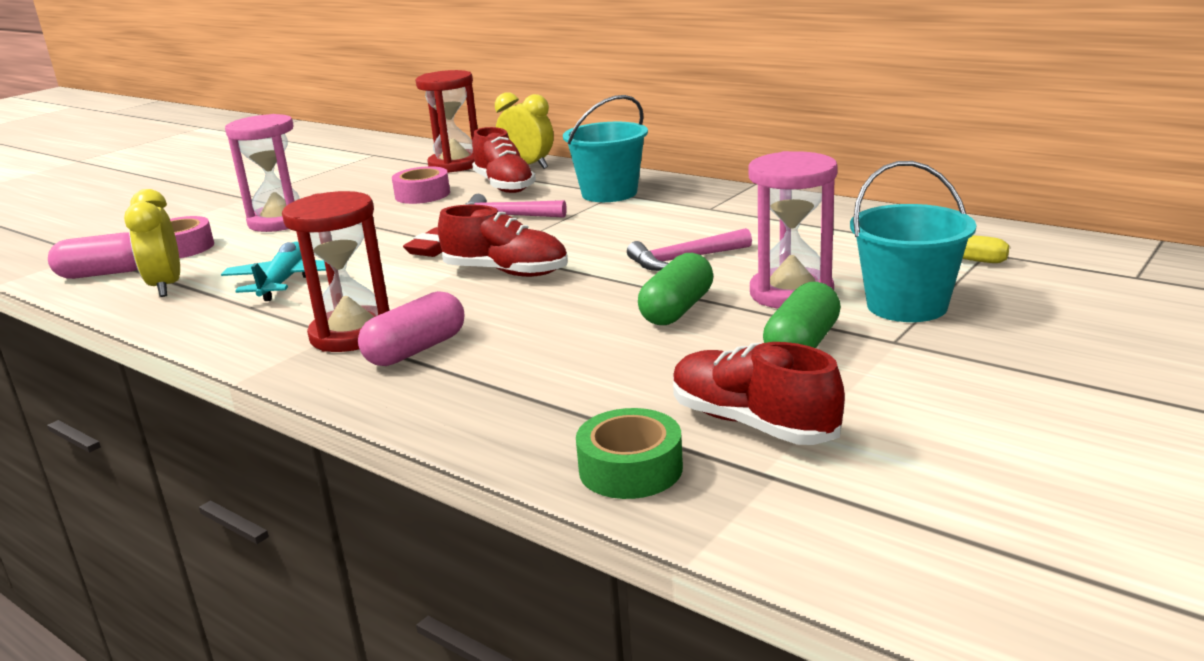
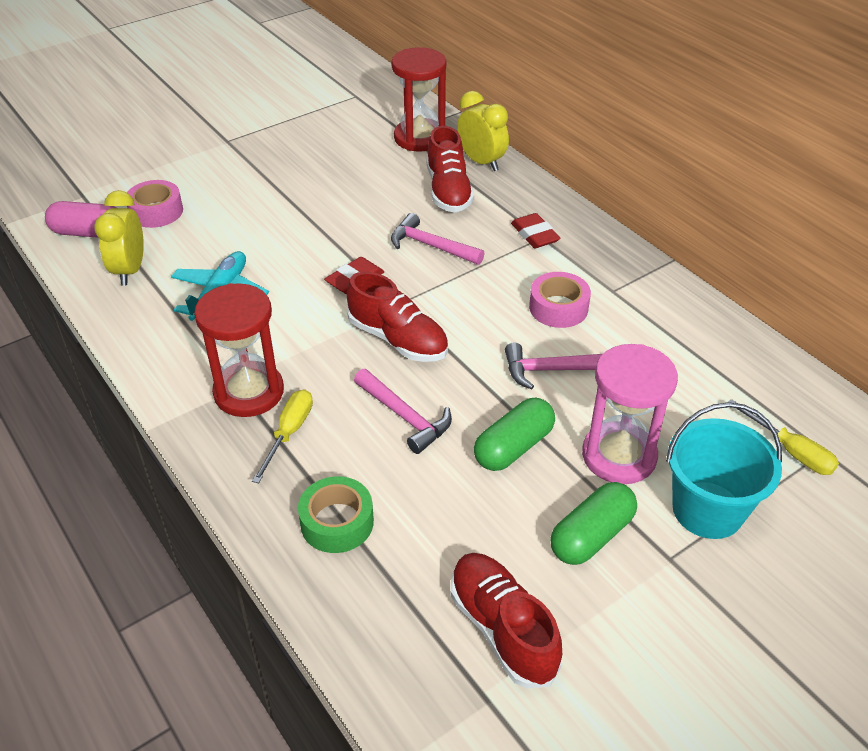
camera: 15 degrees right, 20 degrees up
(280, 221) = (243, 193): pink hourglass -> none
(416, 350) = (289, 433): pink capsule -> yellow screwdriver
(422, 195) = (373, 184): pink tape -> pink tape (558, 308)
(545, 315) = (405, 417): none -> pink hammer
(609, 193) = (535, 235): turquoise bucket -> red eraser
(630, 468) = (389, 651): green tape -> green tape (337, 522)

